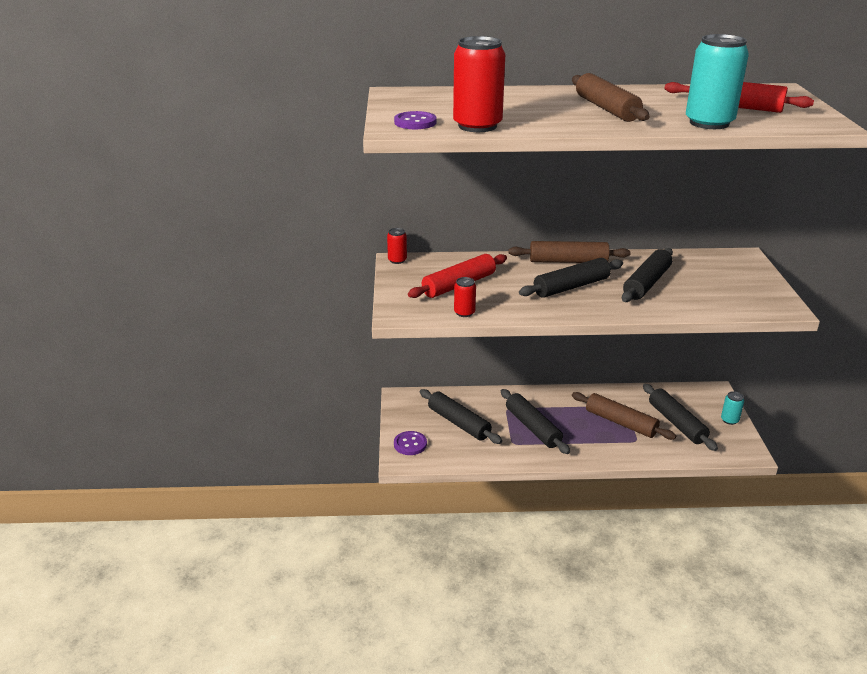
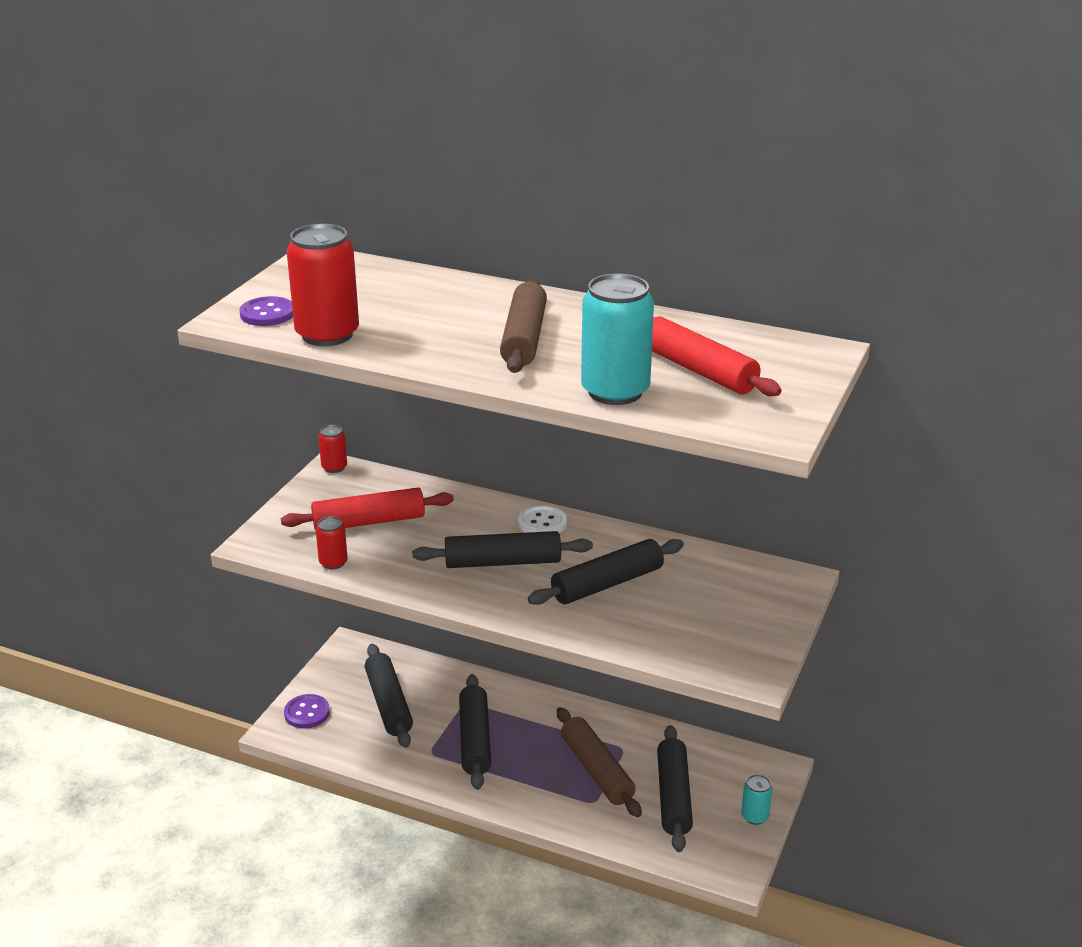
camera: 25 degrees right, 0 degrees up
(568, 261) = (542, 523): brown rolling pin -> white button

